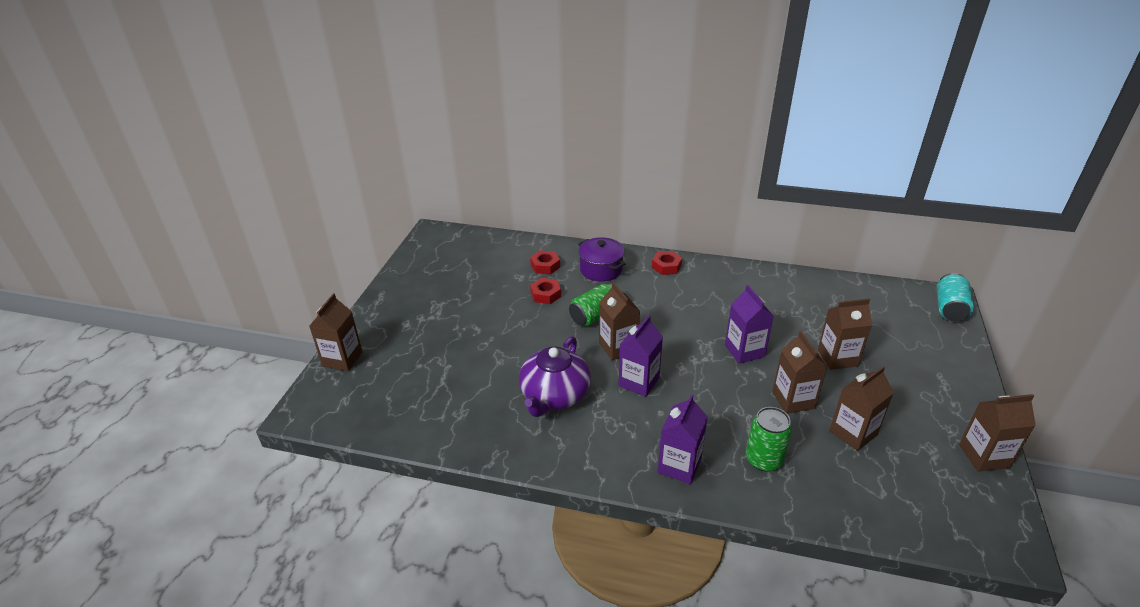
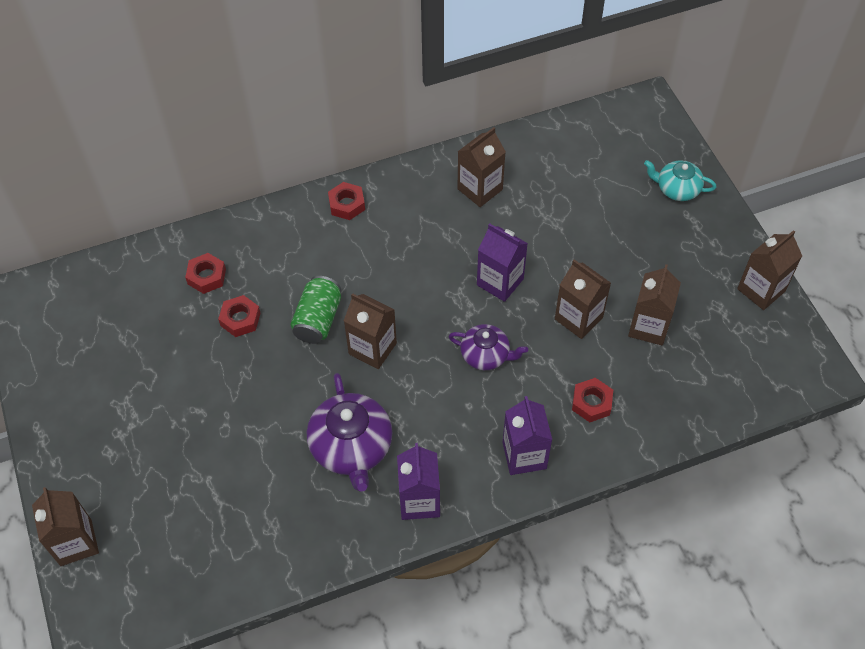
camera: 35 degrees left, 20 degrees up
(601, 269) = (276, 248): purple pot -> none
(639, 382) = (424, 381): purple carton -> purple carton (419, 500)
(699, 388) = (486, 355): none -> purple teapot
(763, 459) = (591, 403): green can -> red nut
(837, 358) = (589, 242): brown carton -> brown carton (480, 189)
(941, 356) = (677, 189): none -> turquoise teapot
(949, 308) = (656, 119): turquoise can -> none

